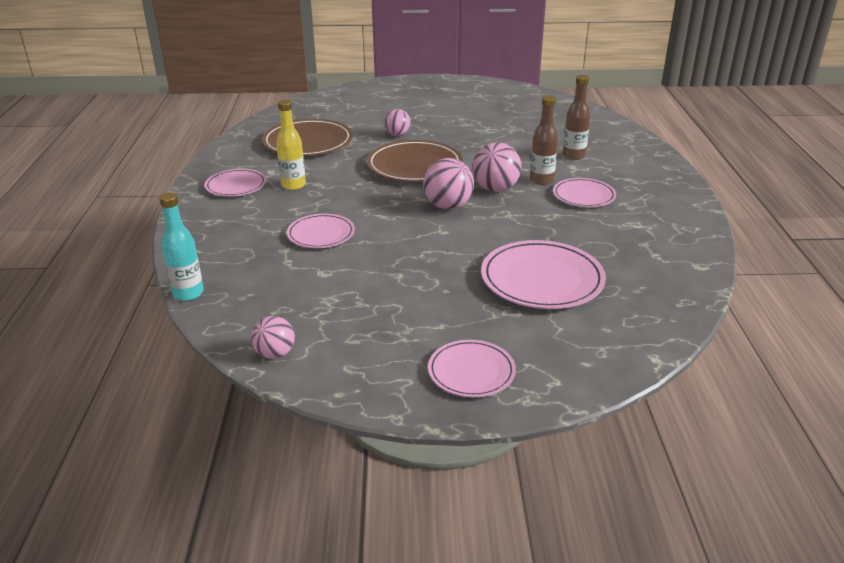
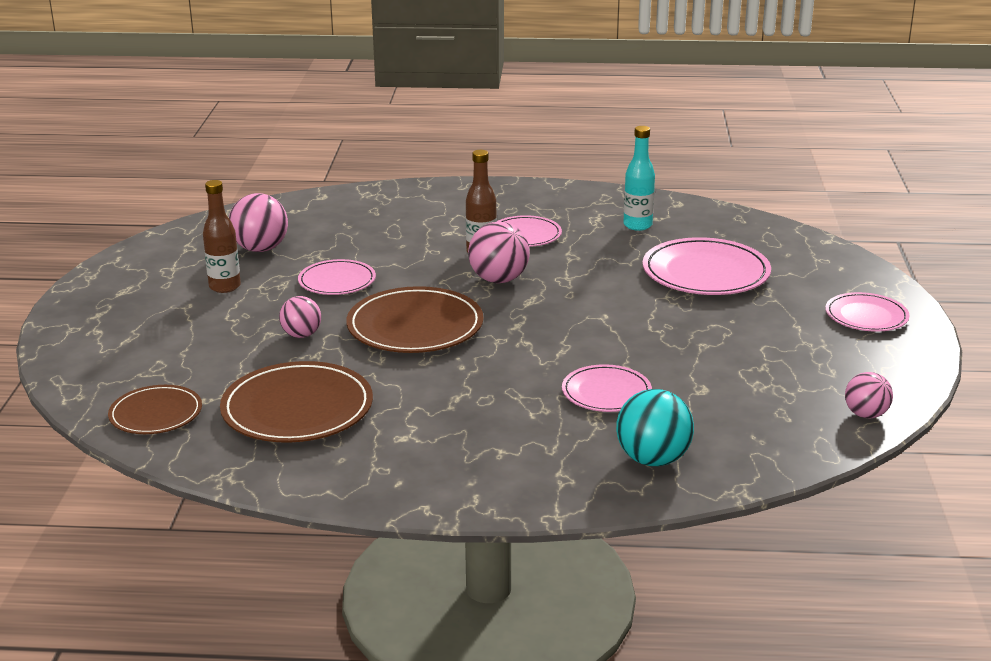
camera: 85 degrees left, 5 degrees down
(188, 293) = (757, 480): turquoise bottle -> turquoise bottle (637, 225)
(226, 252) = (653, 459): none -> turquoise ball
(236, 185) = (446, 466): pink plate -> pink plate (337, 281)
(293, 185) = (457, 416): yellow bottle -> none
(305, 111) = (156, 414): none -> brown plate
(448, 206) = (540, 310): pink ball -> pink ball (260, 249)
(573, 156) = (417, 229): brown bottle -> brown bottle (225, 287)

